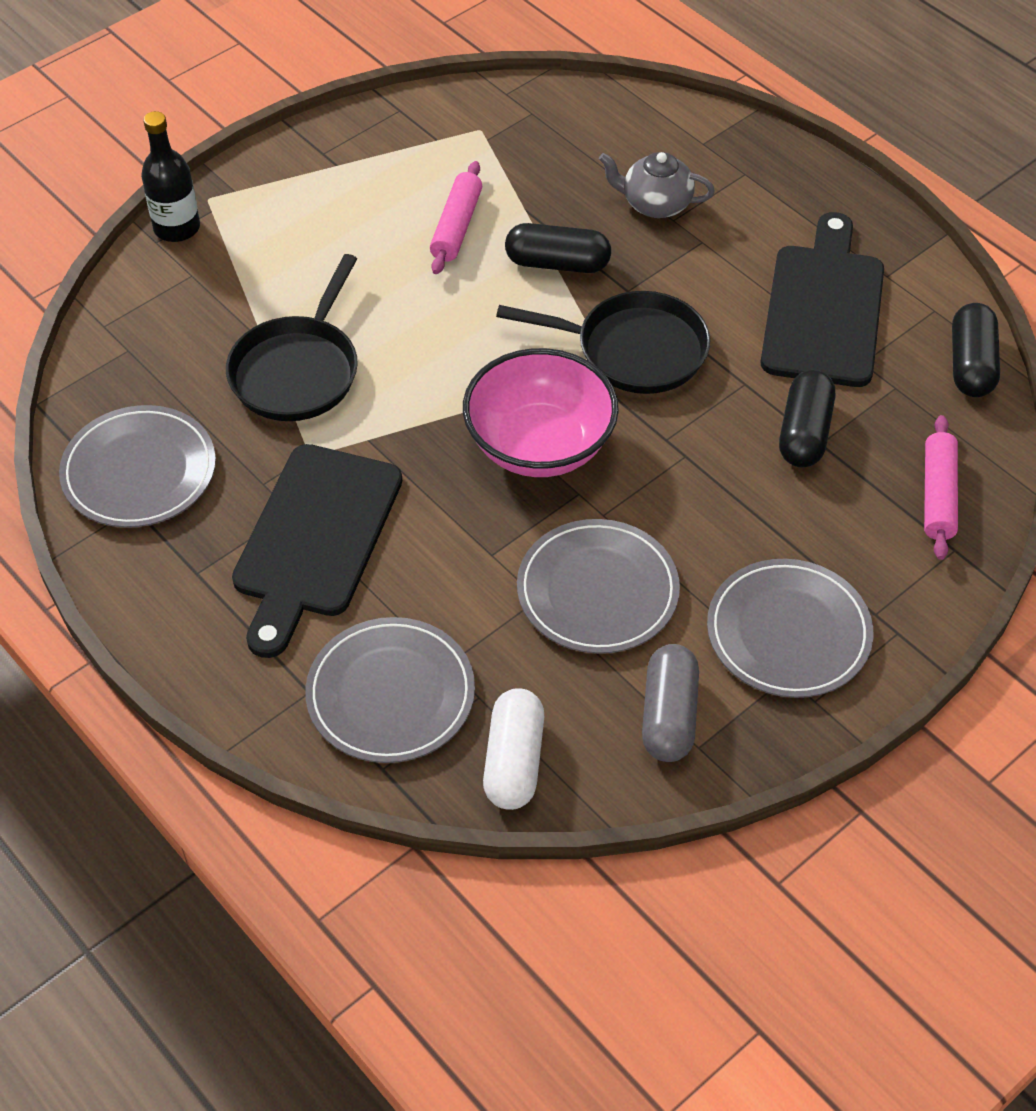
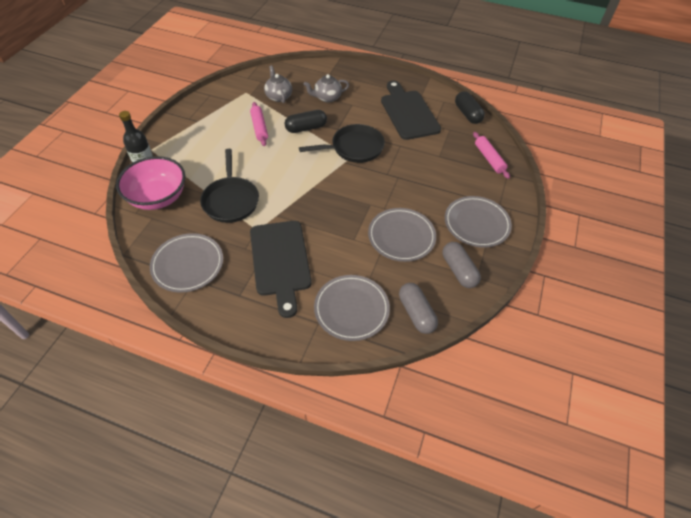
camera: 30 degrees left, 0 degrees up
(514, 761) = (416, 313): white capsule -> grey capsule
(539, 445) = (343, 193): pink bowl -> pink bowl (158, 197)
(546, 164) = (278, 96): none -> grey teapot
(804, 433) = (432, 154): black capsule -> none

